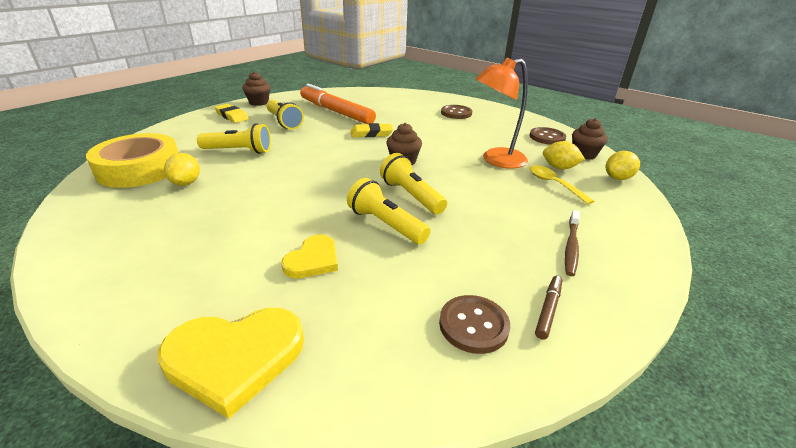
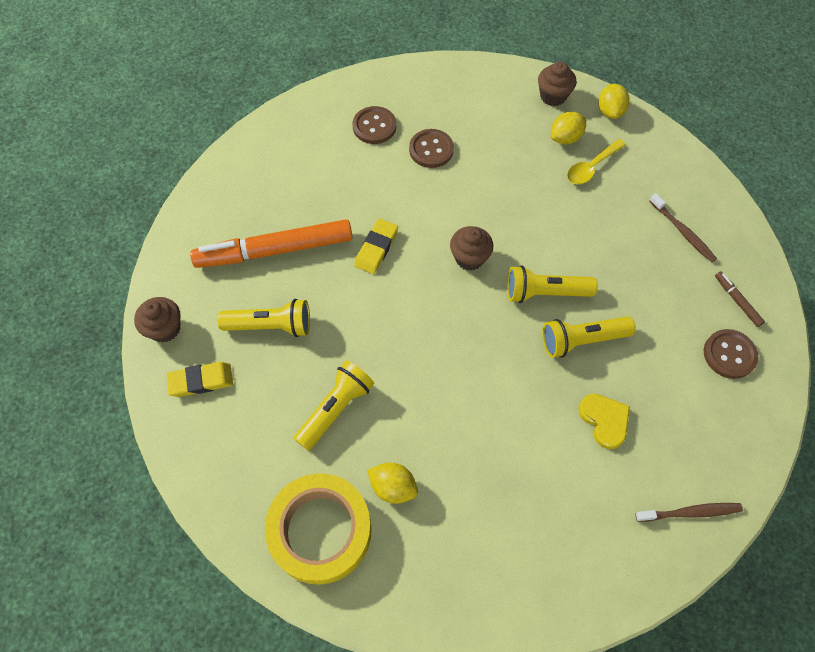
camera: 55 degrees left, 30 degrees up
(235, 358) = (690, 512): yellow heart -> brown toothbrush
(496, 160) = (519, 176): orange lamp -> none
(547, 137) = (497, 94): brown button -> brown button (431, 150)
(554, 184) = (591, 167): yellow spoon -> yellow spoon turned 45 degrees counterclockwise

